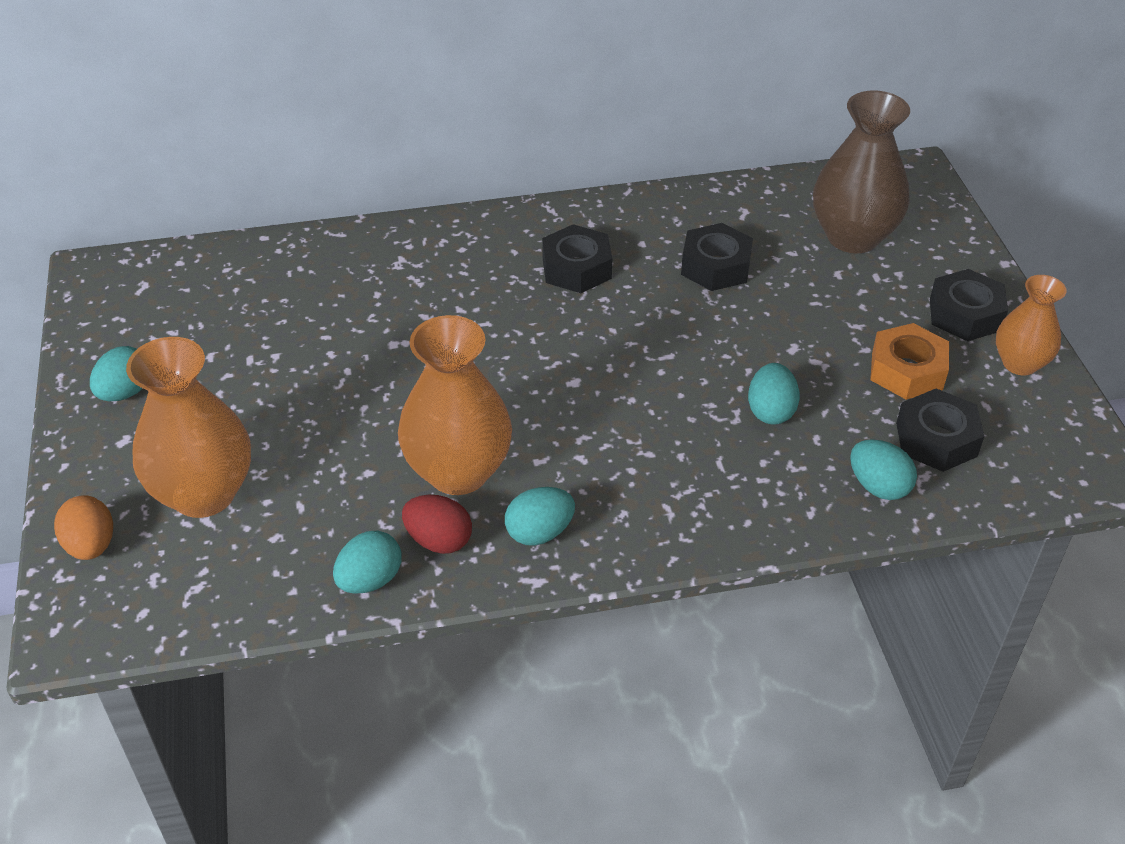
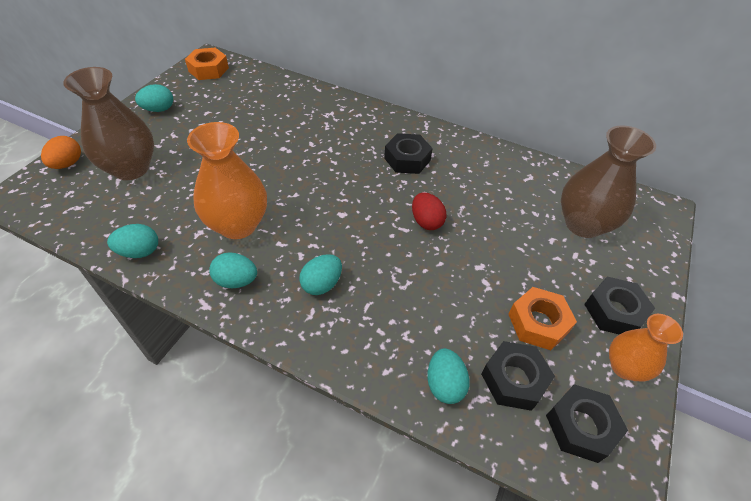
camera: 35 degrees right, 5 degrees up
(122, 291) = (208, 69): none -> orange nut
(204, 493) = (131, 168): orange vase -> brown vase
(439, 540) = (189, 253): red egg -> red egg (426, 221)
(715, 266) = (482, 197): black nut -> black nut (581, 426)
(770, 411) = (428, 294): turquoise egg -> turquoise egg (322, 284)

